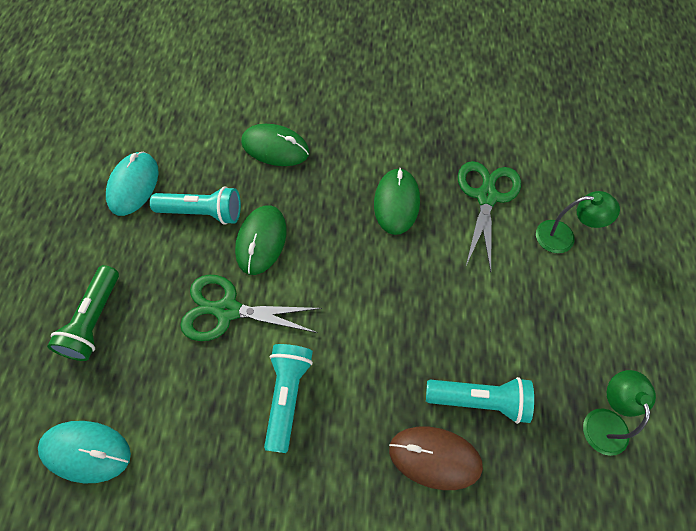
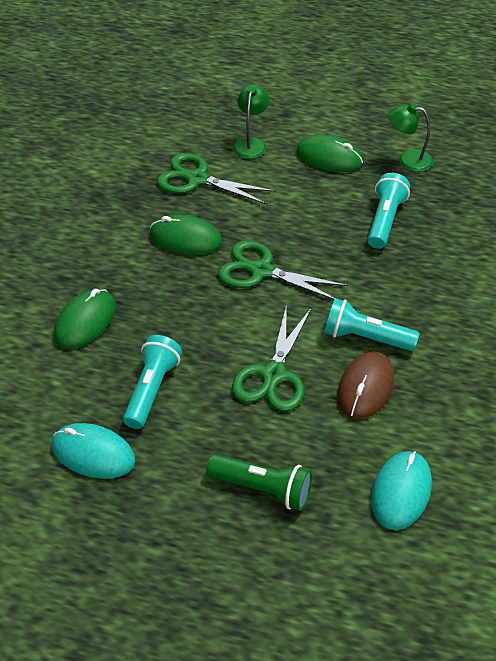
camera: 80 degrees left, 15 degrees down
(261, 241) = (201, 343): green mouse -> green mouse (329, 157)
(366, 278) = (261, 271): none -> green scissors
(435, 457) = (427, 253): brown mouse -> brown mouse (365, 387)

